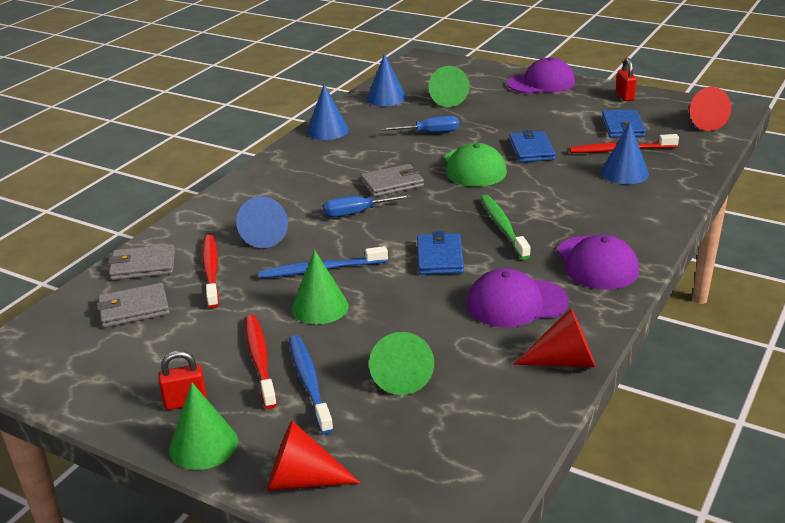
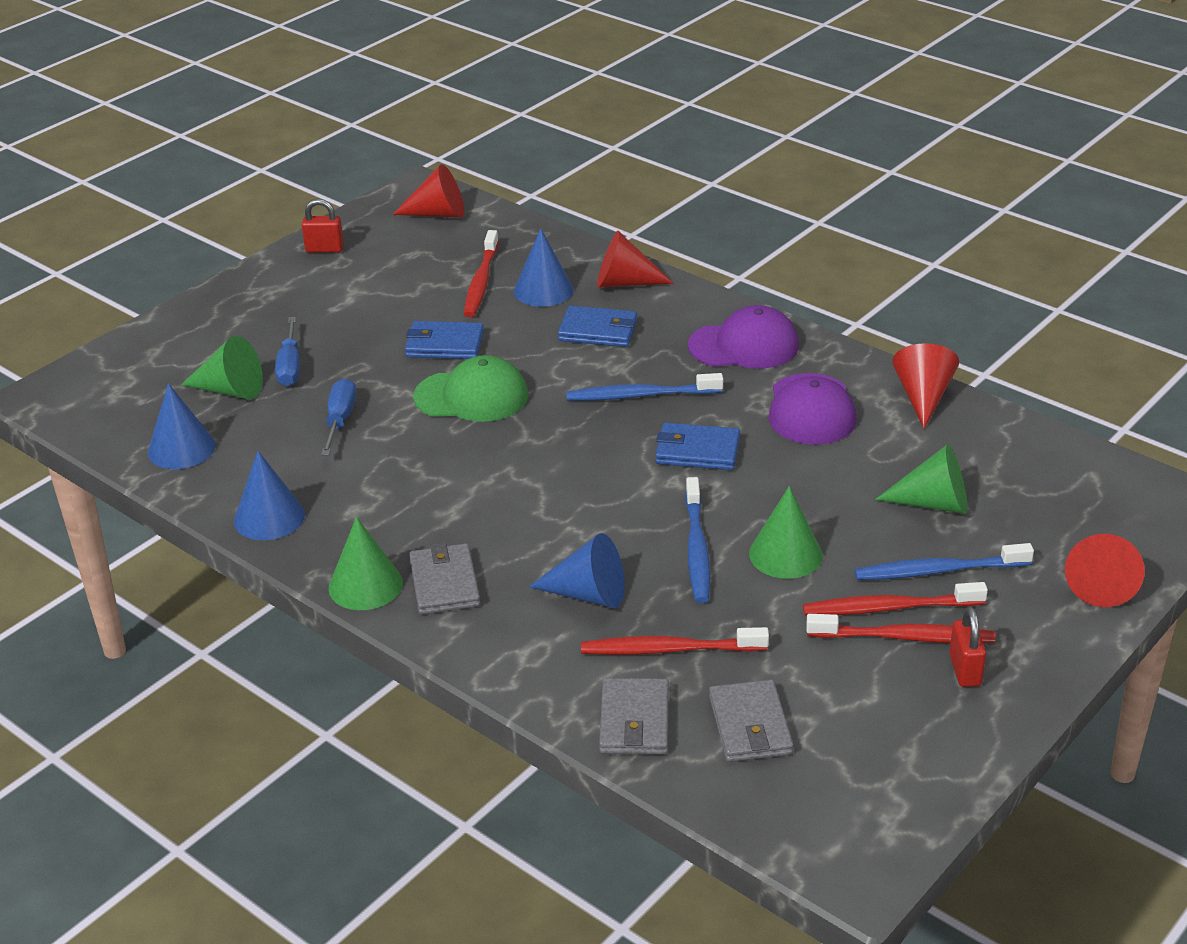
camera: 80 degrees left, 5 degrees up
(203, 445) = (1043, 654): green cone -> green cone (365, 585)
(224, 370) = (905, 637): none -> red toothbrush
(357, 213) = (557, 507): blue screwdriver -> blue screwdriver (290, 366)
(392, 184) = (485, 469): grey wallet -> grey wallet (444, 583)
(503, 226) = (640, 395): green toothbrush -> blue toothbrush
(541, 83) = (231, 304): purple cap -> none
(622, 127) = (417, 268): blue wallet -> blue wallet (598, 331)
(658, 202) = (624, 283): none -> red cone

